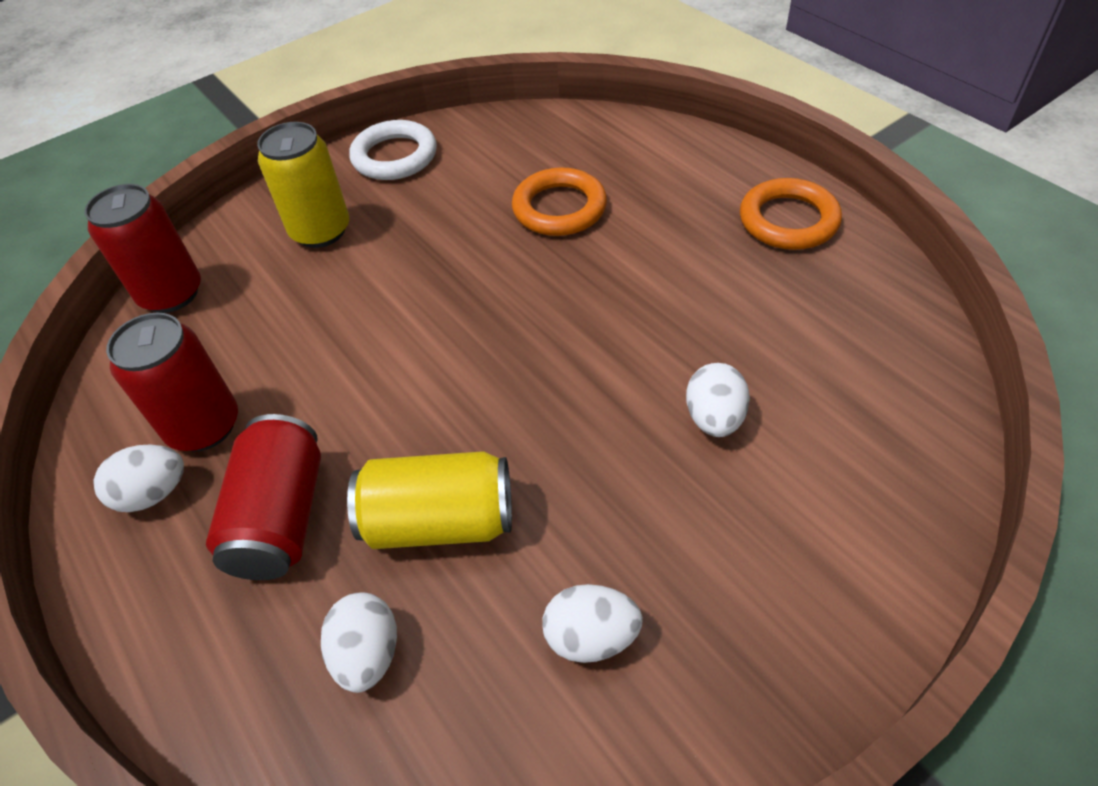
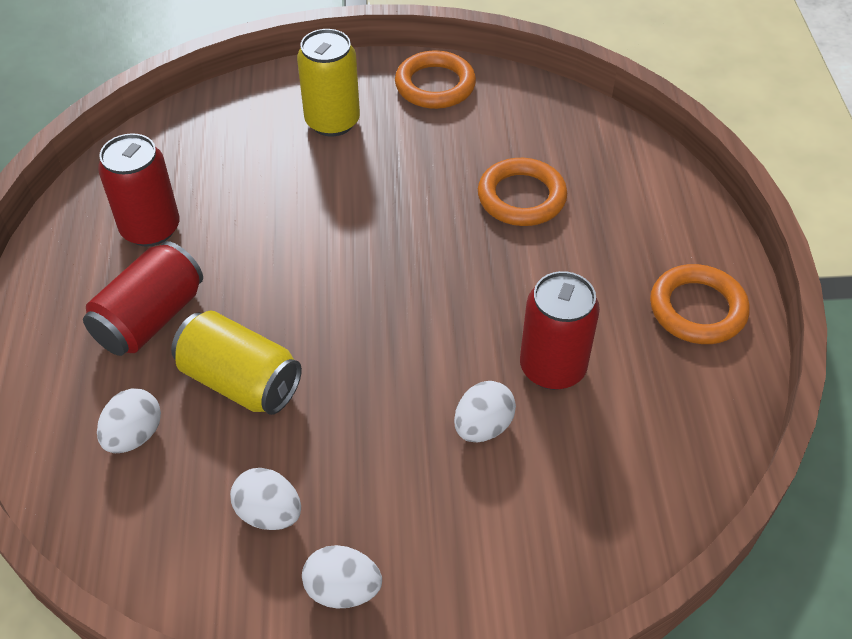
camera: 30 degrees right, 0 degrees up
(153, 493) = (91, 257): white egg -> white egg (343, 590)
(171, 294) = (199, 118): red can -> red can (552, 367)
(394, 156) = (435, 85): white ring -> orange ring

